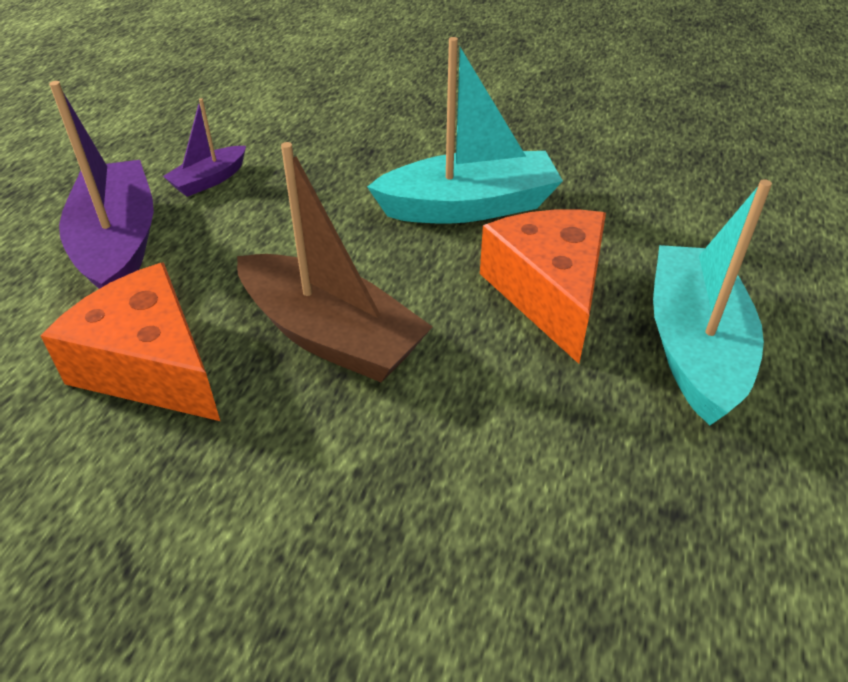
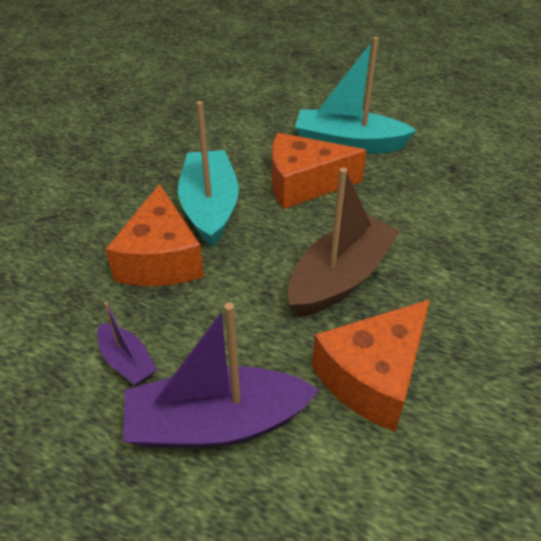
camera: 85 degrees left, 0 degrees up
(363, 180) = (161, 258): none -> orange cheese

